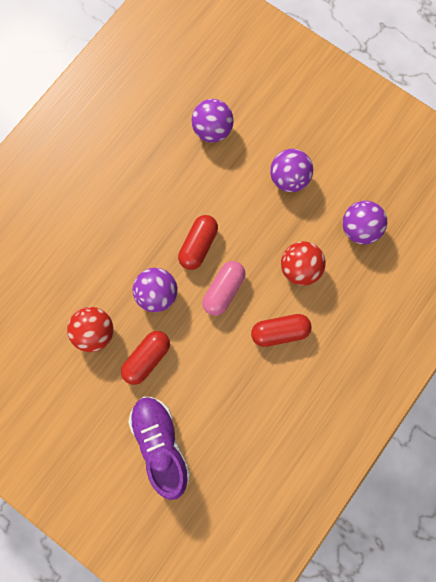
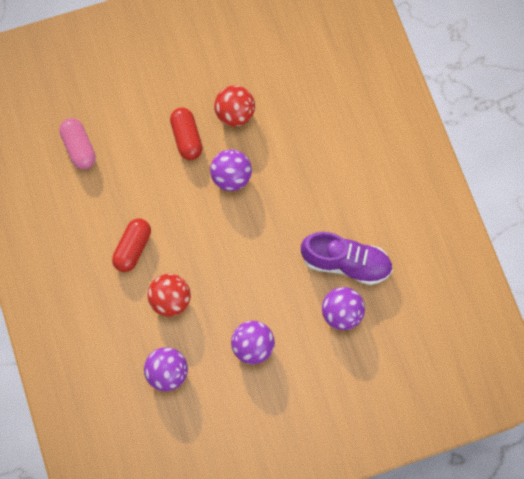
camera: 125 degrees right, 5 degrees down
(161, 444) = (117, 108): purple shoe -> purple shoe (346, 263)
(198, 245) = (248, 234): red capsule -> none
(223, 290) = (197, 228): pink capsule -> pink capsule (79, 148)

